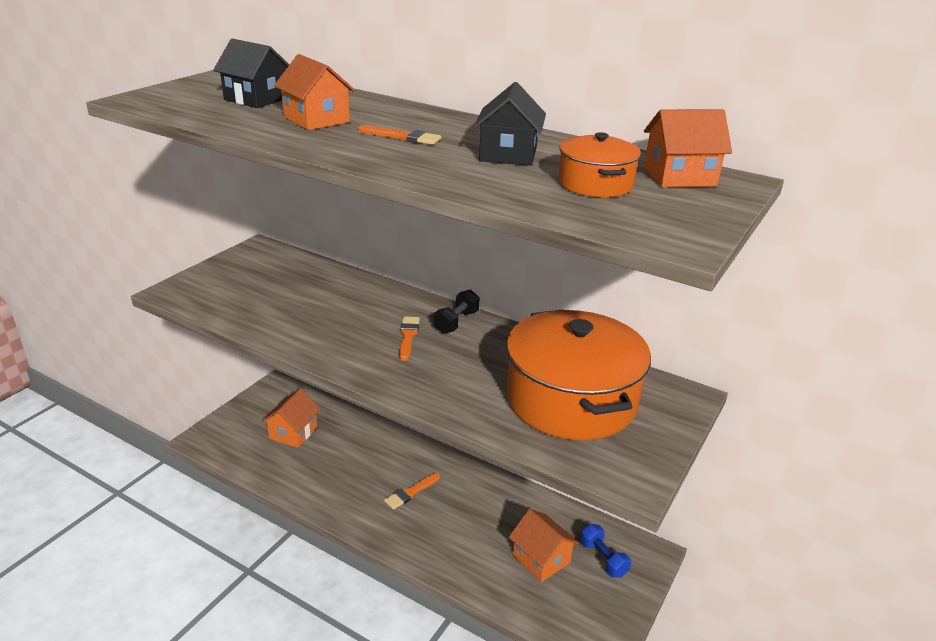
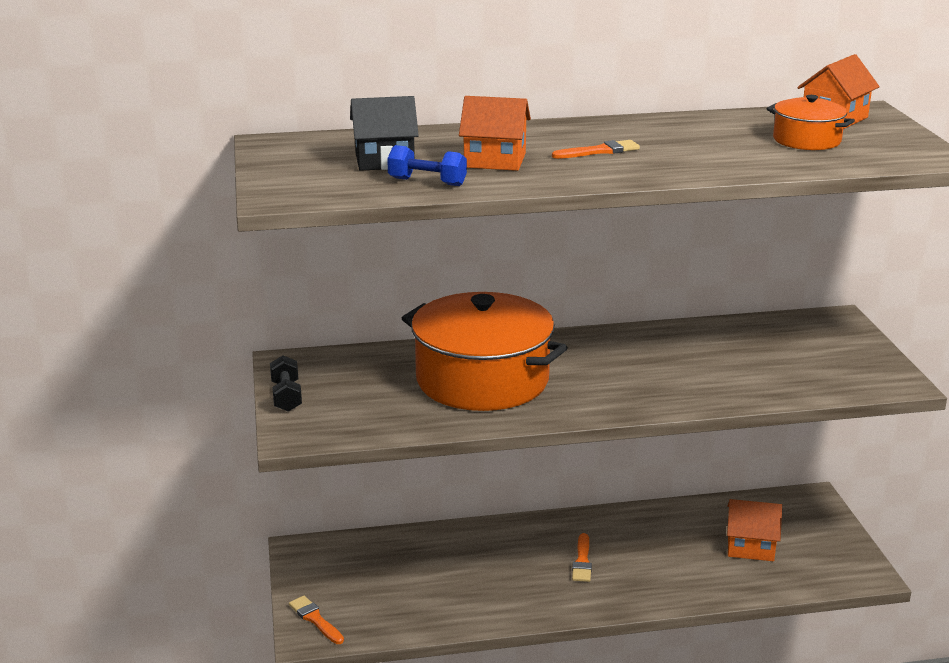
camera: 40 degrees left, 5 degrees down
(293, 432) = (394, 578): orange house -> none
(408, 336) = (584, 370): orange brush -> orange brush (315, 619)
(456, 322) = (598, 342): black dumbbell -> black dumbbell (286, 396)
(508, 154) = (703, 139): black house -> none
(571, 400) = (778, 355): orange pot -> orange pot (482, 380)
(603, 559) = (789, 520): blue dumbbell -> blue dumbbell (427, 182)

